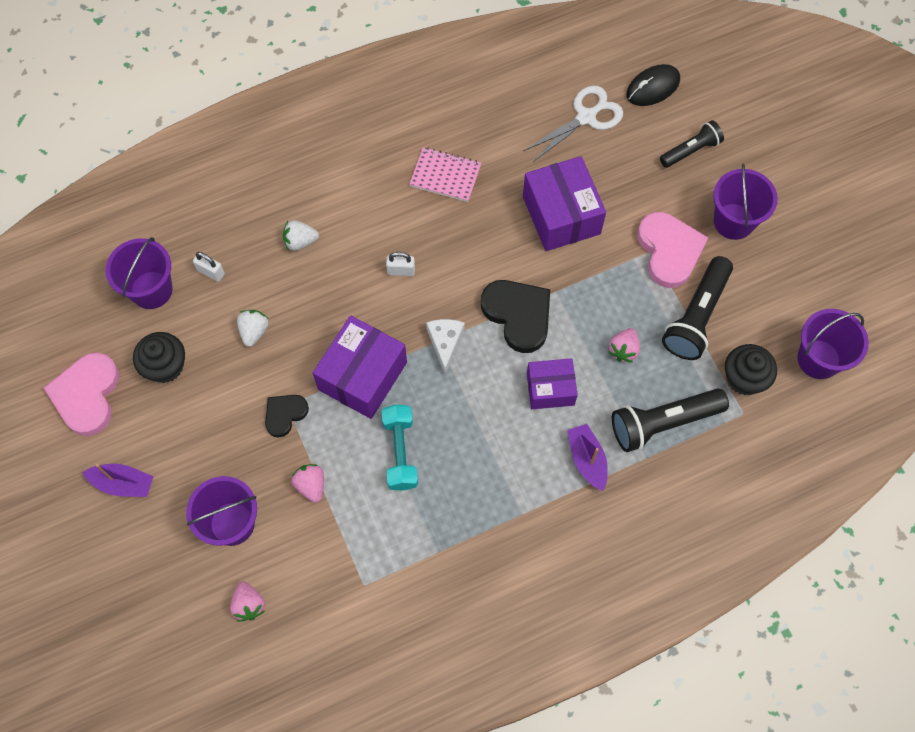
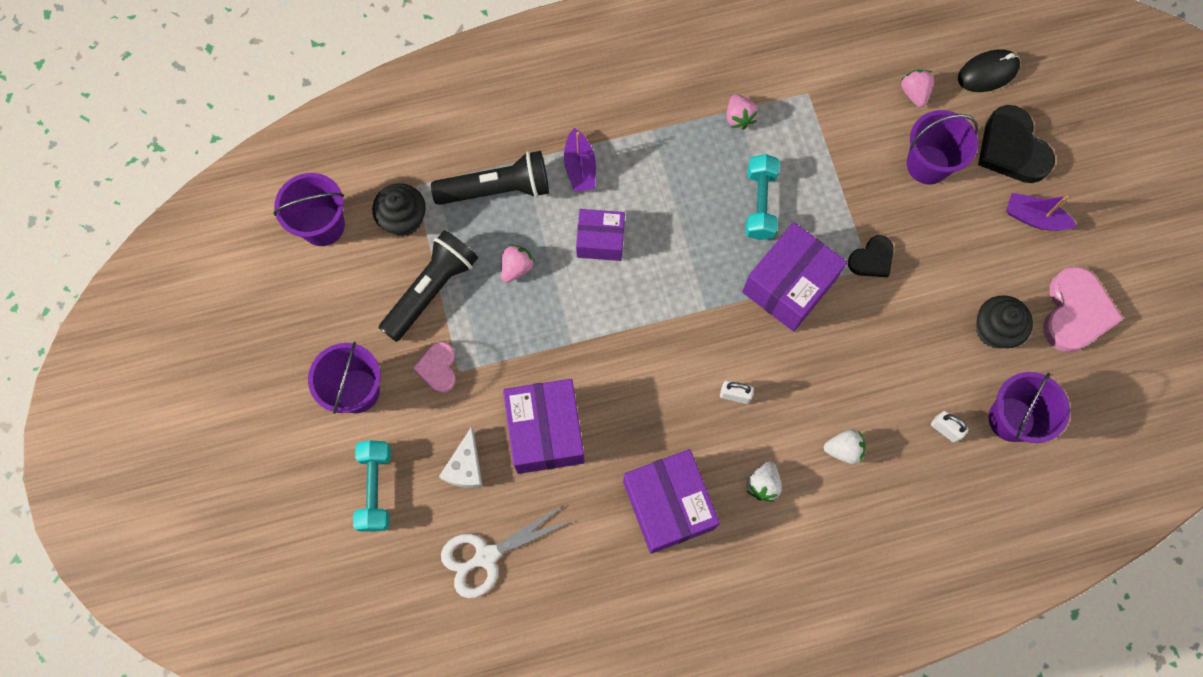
camera: 170 degrees left, 5 degrees up
(254, 331) = (900, 352): white strawberry -> white strawberry (763, 484)
(311, 485) = (850, 187): pink strawberry -> pink strawberry (739, 117)
(445, 176) = (668, 505): pink notebook -> purple box
(445, 343) = (699, 306): white cheese -> white cheese (465, 467)
(518, 315) = (617, 323): black heart -> black heart (1012, 149)
(653, 87) = (395, 584): black mouse -> black mouse (987, 73)
(669, 251) = (438, 368): pink heart -> pink heart, size x0.58
(691, 150) = (376, 488): black flashlight -> turquoise dumbbell

